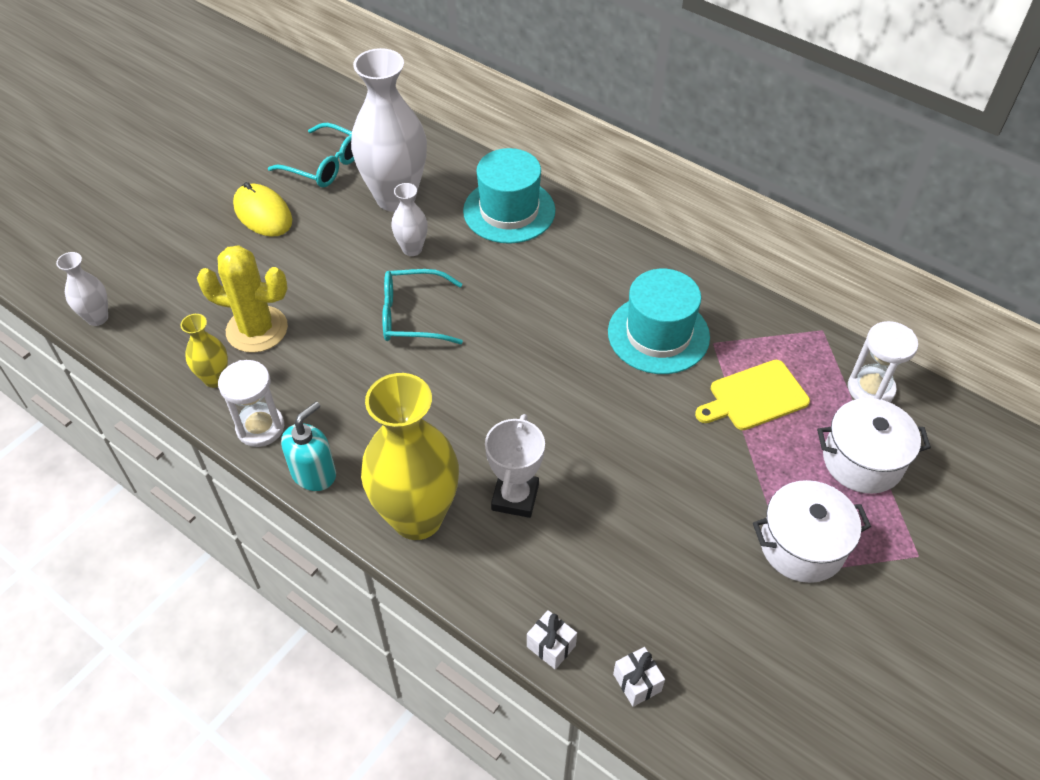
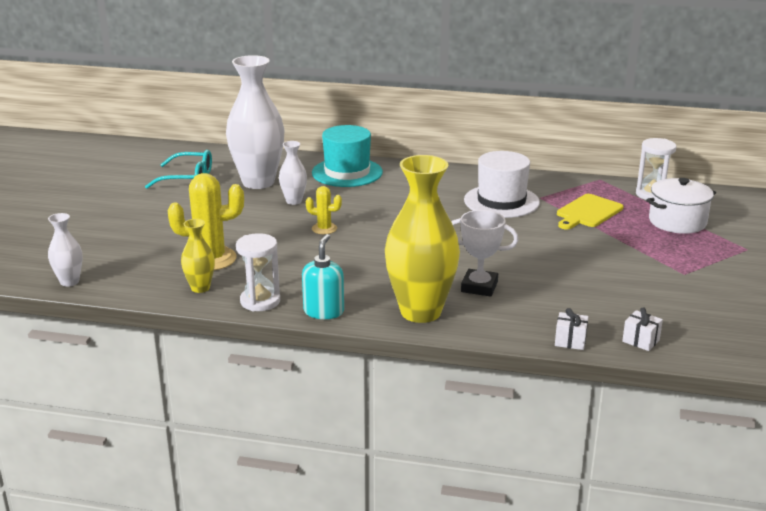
camera: 25 degrees left, 25 degrees down
(263, 213) = (161, 208): yellow mouse -> none
(412, 316) = (324, 229): turquoise glasses -> yellow cactus
(515, 497) = (479, 287): white trophy -> white trophy turned 60 degrees counterclockwise
(658, 334) = (501, 201): turquoise hat -> white hat
(802, 545) = (678, 261): white pot -> none

